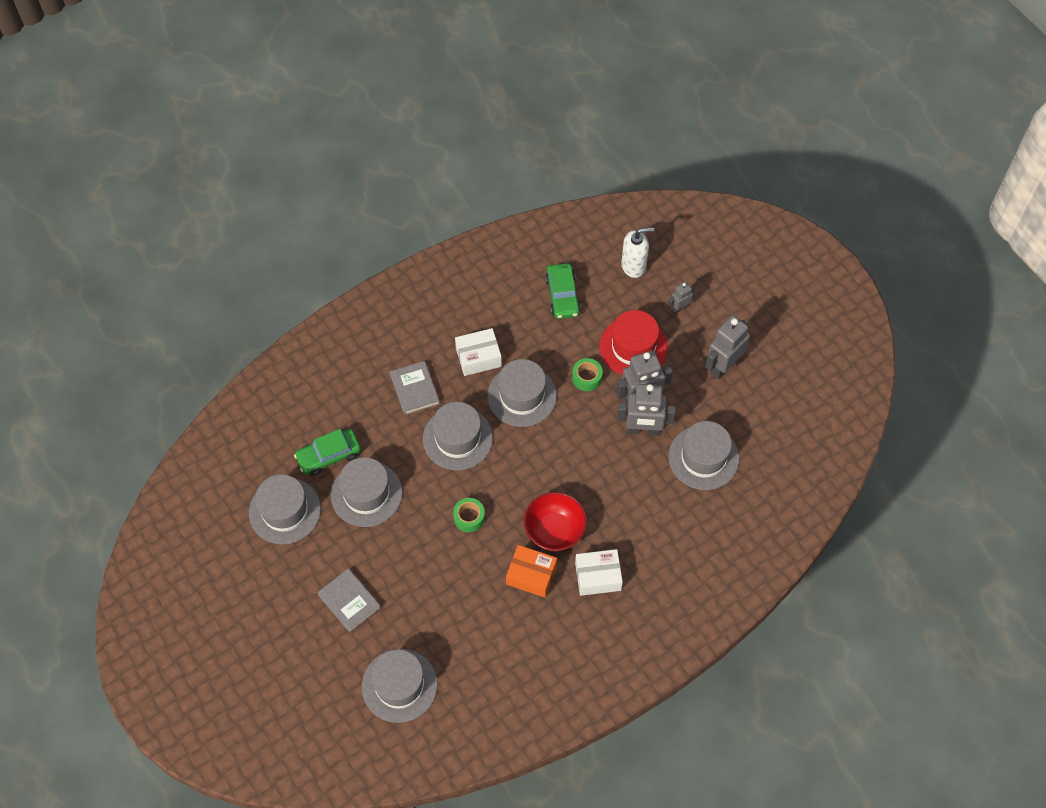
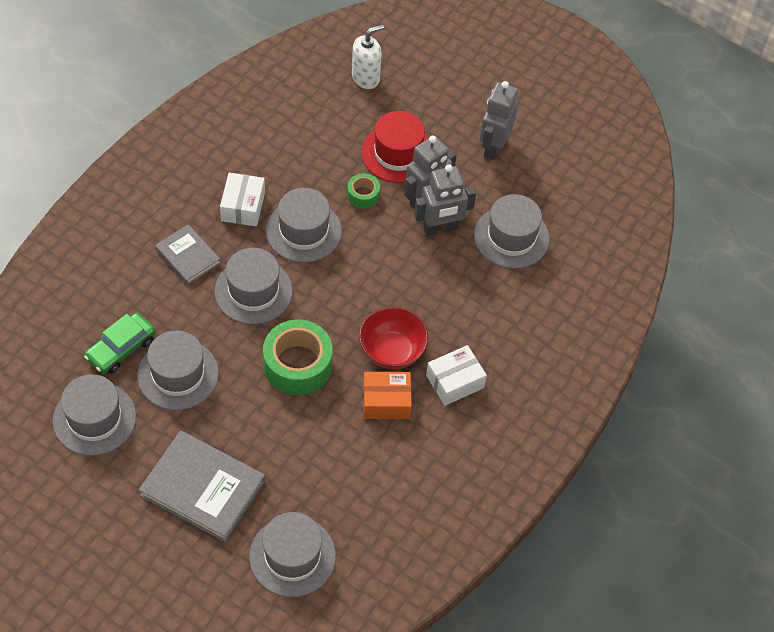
camera: 25 degrees left, 5 degrees down
(349, 601) = (203, 488): grey book -> grey book, size x1.69
(469, 517) = (297, 365): green tape -> green tape, size x1.97
(478, 357) = (243, 206): white box -> white box turned 45 degrees counterclockwise
(562, 295) = (305, 124): green car -> none
(679, 308) = (428, 105): grey robot -> none

